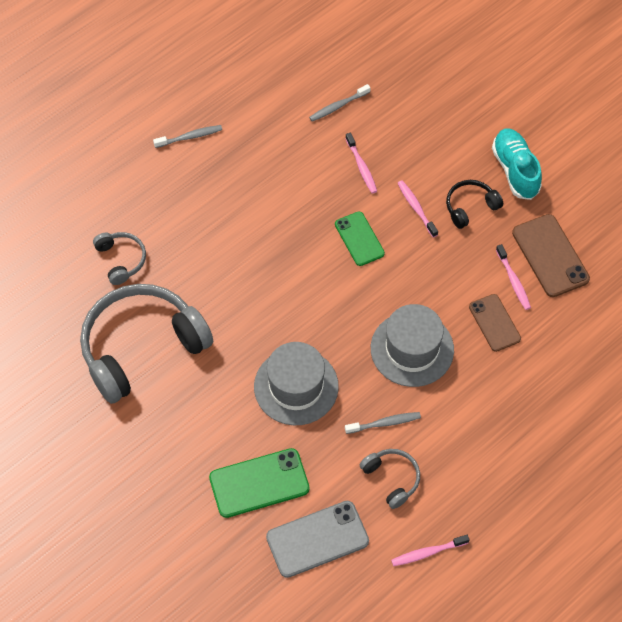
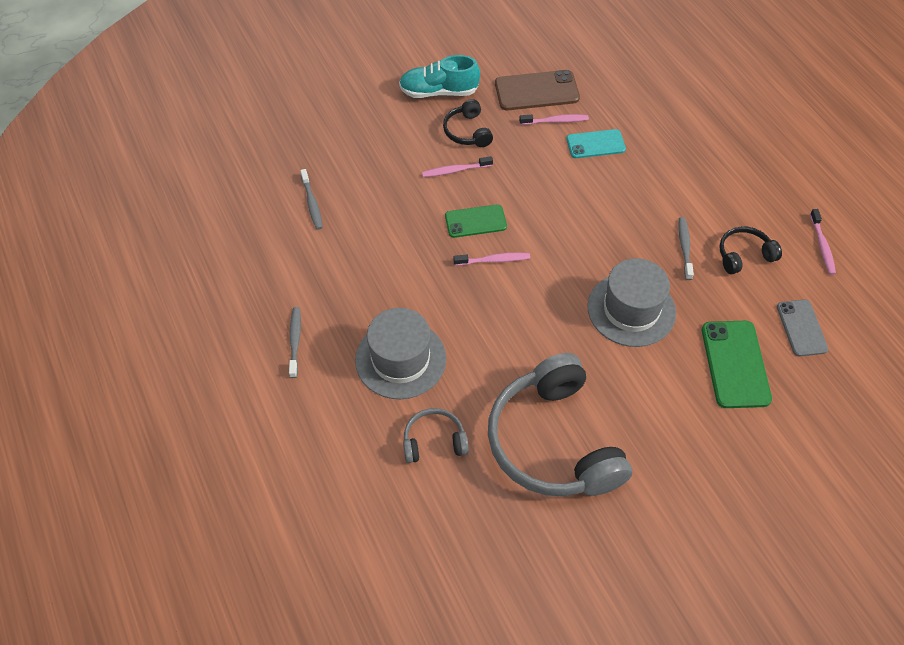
camera: 75 degrees left, 5 degrees down
(317, 539) = (801, 328): grey phone -> grey phone, size x0.66
(361, 167) = (392, 201): pink toothbrush -> pink toothbrush (493, 260)
(392, 479) = (744, 255): grey headphones -> black headphones
(412, 349) = (609, 209): grey hat -> grey hat (400, 359)
(494, 323) = (595, 144): brown phone -> turquoise phone

